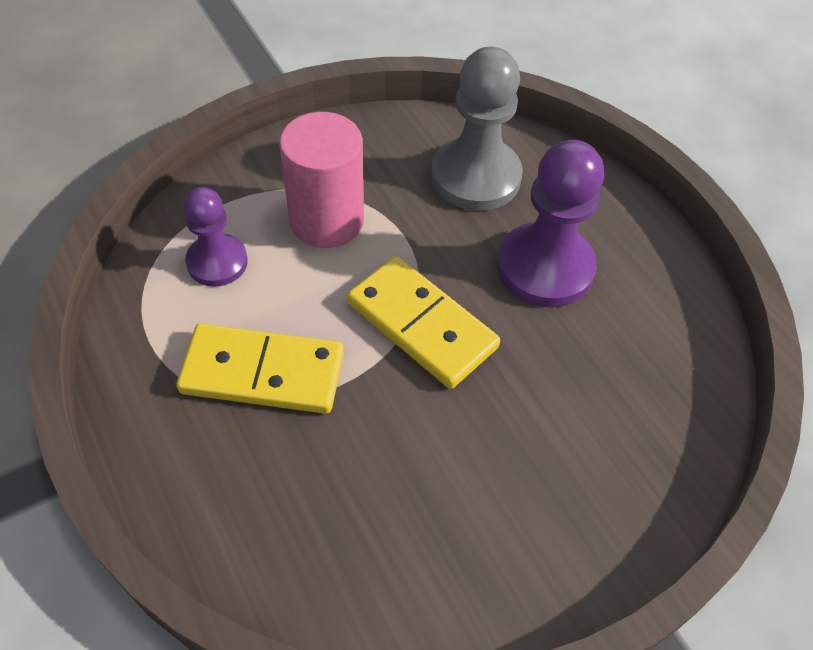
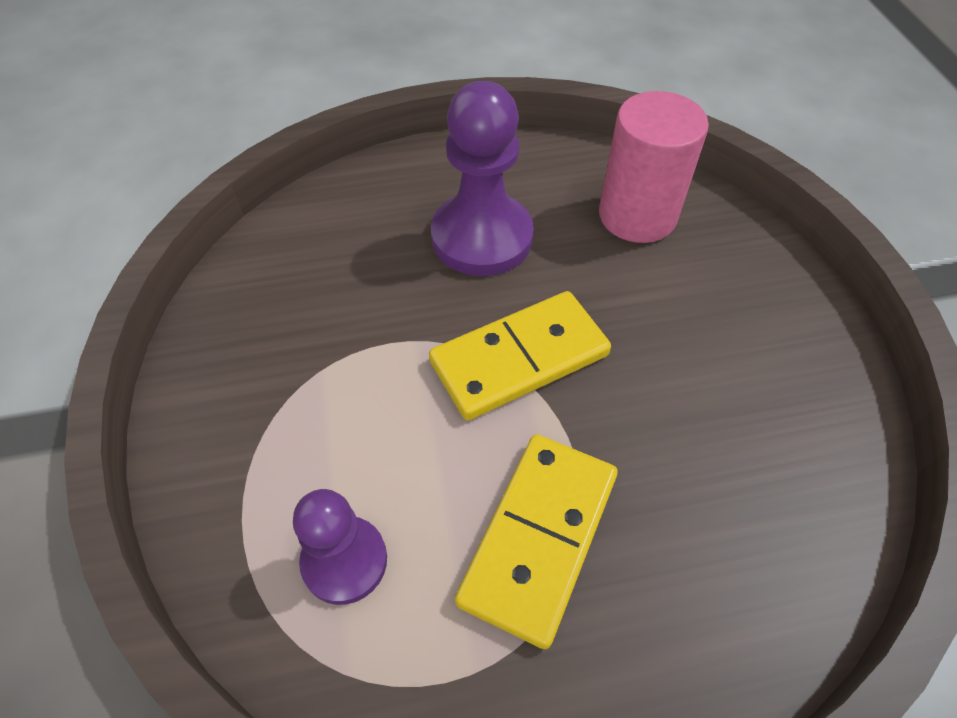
camera: 70 degrees left, 0 degrees up
(327, 220) = (332, 414): pink cylinder -> pink cylinder (637, 215)
(476, 177) = (337, 256): grey pawn -> none

